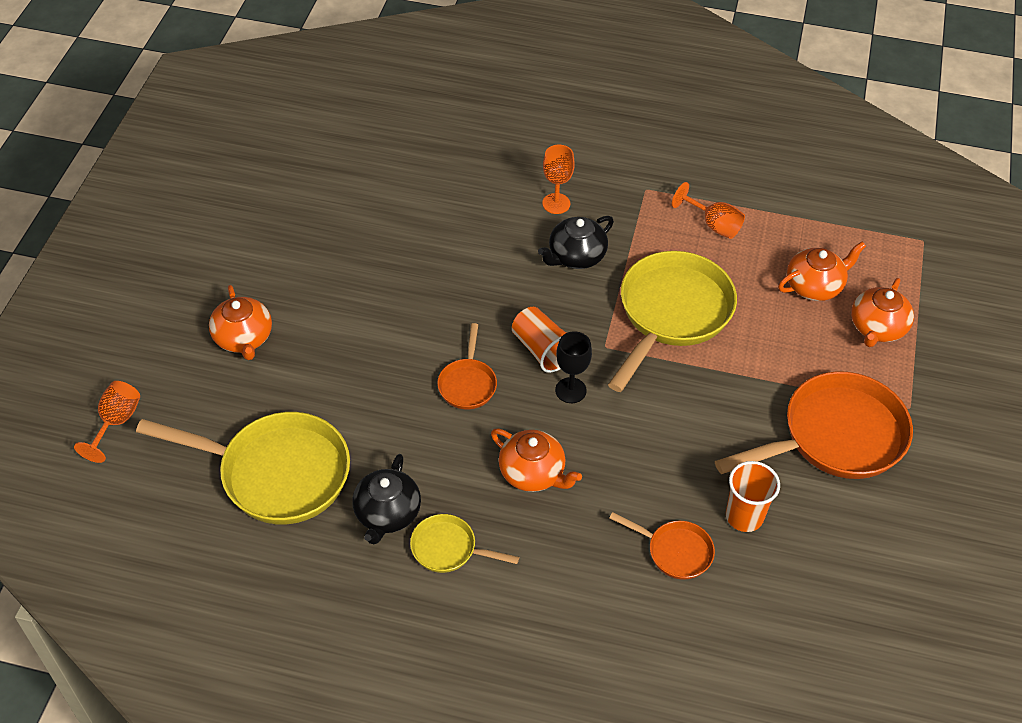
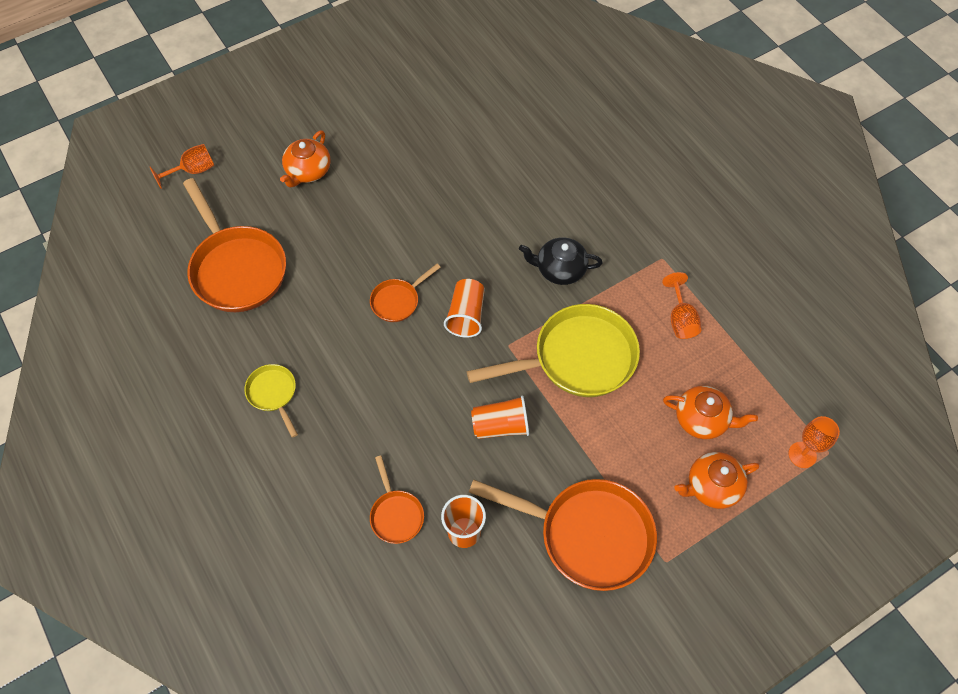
camera: 45 degrees right, 10 degrees up
(277, 473) = (237, 269): yellow pan -> orange pan
(387, 514) = (265, 343): black teapot -> none
(533, 473) = (371, 390): orange teapot -> none
(556, 203) = (588, 223): orange goblet -> orange goblet (802, 455)
(570, 390) = (453, 356): black goblet -> none
(674, 412) = (500, 426): none -> orange cup

